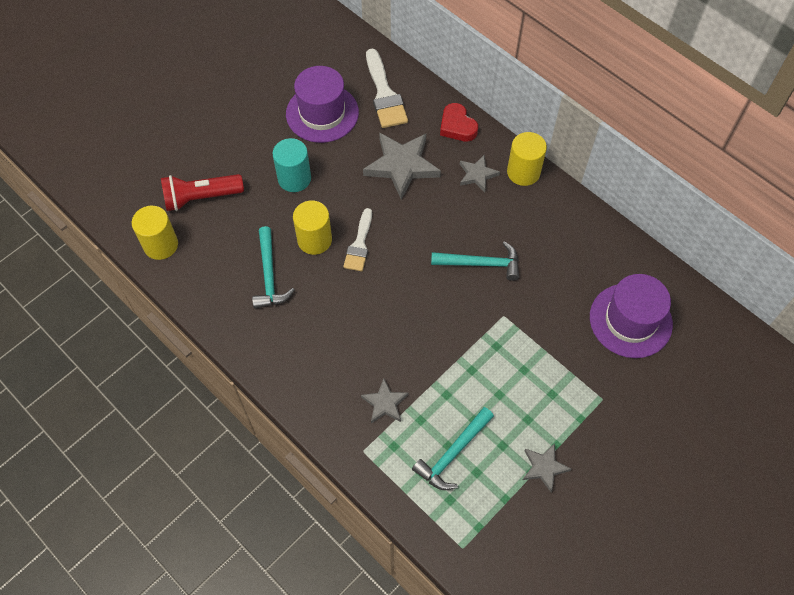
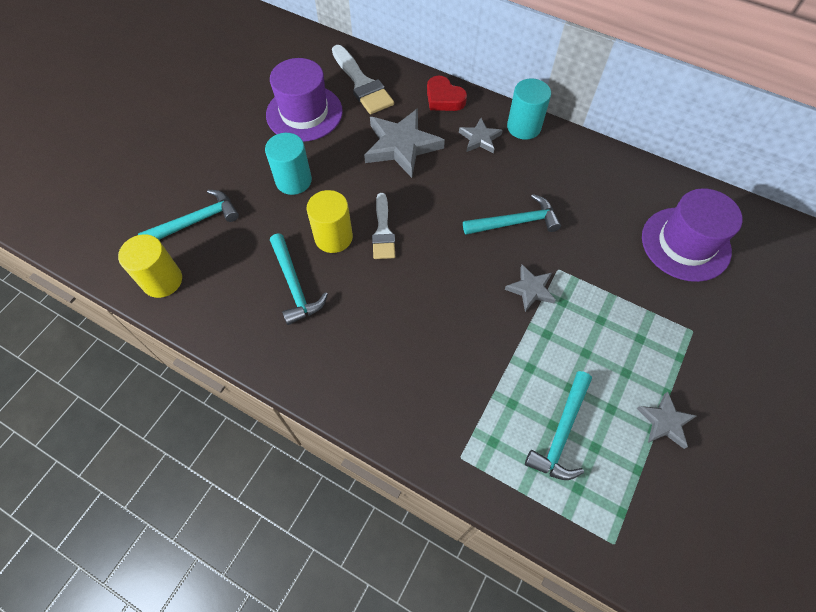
camera: 15 degrees left, 0 degrees up
(201, 198) = (196, 221): red flashlight -> turquoise hammer
(385, 403) = (466, 395): grey star -> grey star (531, 289)
(523, 172) = (524, 127): yellow cylinder -> turquoise cylinder

